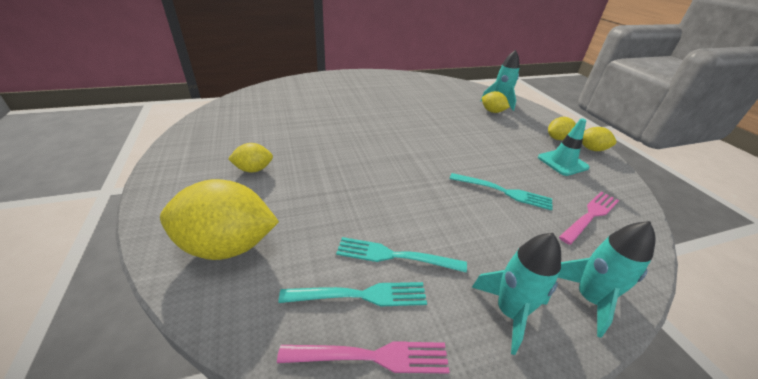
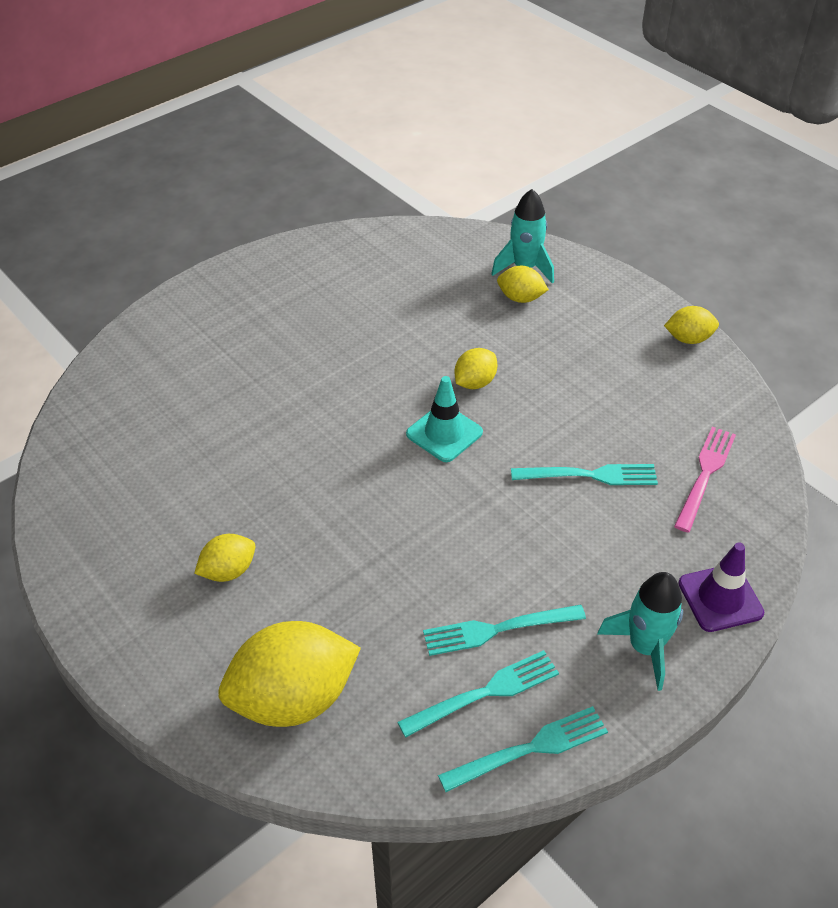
camera: 20 degrees left, 10 degrees up
(372, 356) = (530, 748): pink fork -> turquoise fork
(557, 138) = (636, 332): yellow lemon -> yellow lemon (475, 382)
(562, 162) = (653, 385): turquoise traffic cone -> turquoise traffic cone (444, 433)
(589, 299) = (720, 598): turquoise rocket -> purple traffic cone

